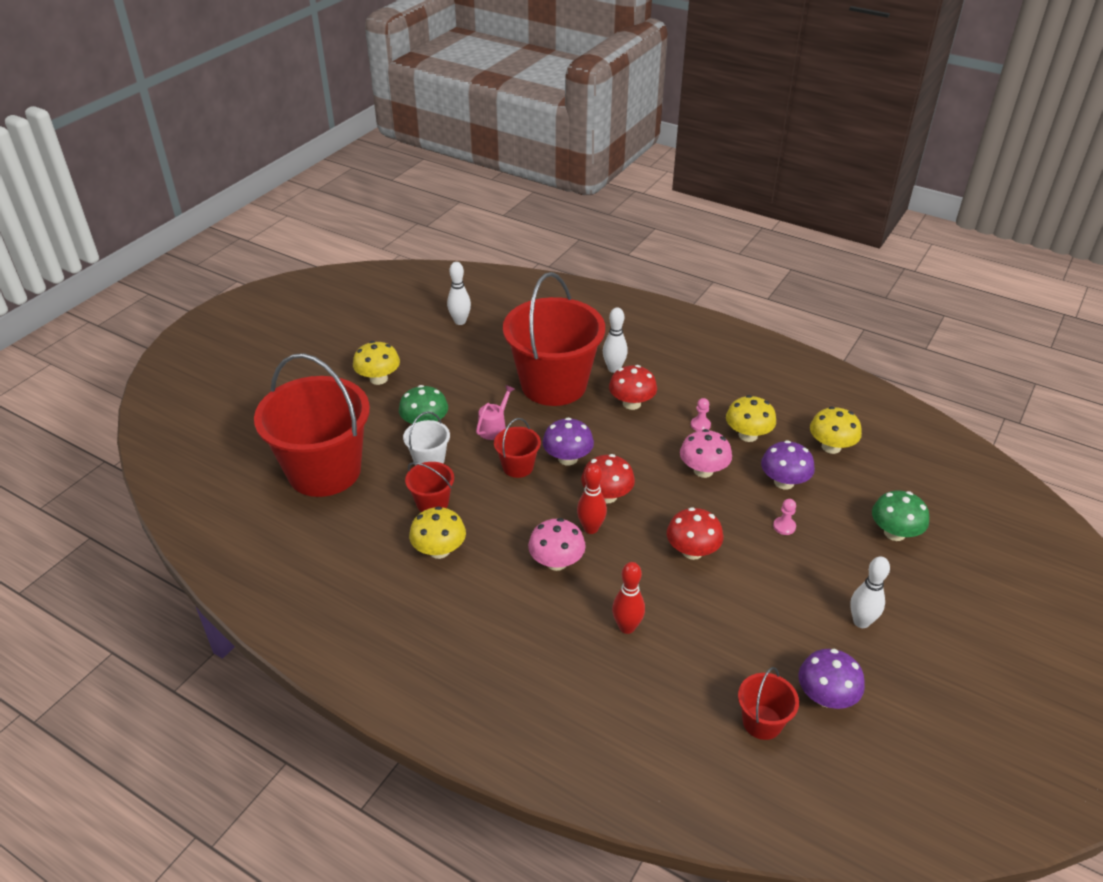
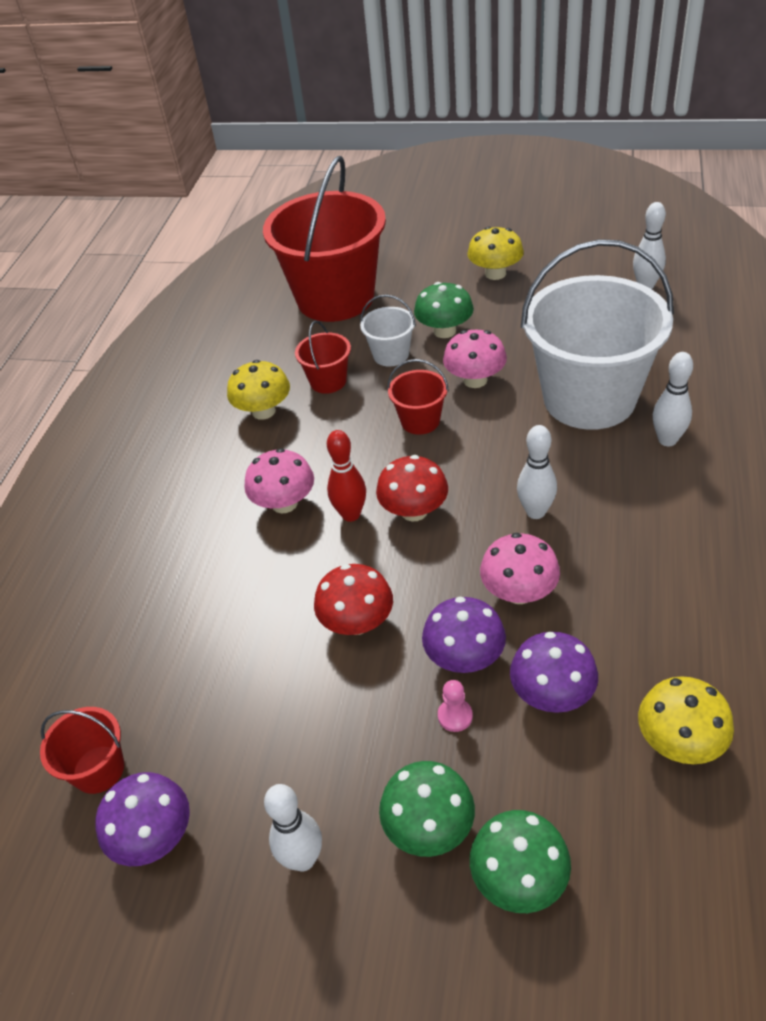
camera: 75 degrees right, 5 degrees up
(494, 427) = (475, 380): pink watering can -> pink mushroom
(554, 384) = (589, 398): red bucket -> white bucket
(567, 458) = (460, 456): purple mushroom -> purple mushroom (464, 657)
(627, 627) = (208, 595): red bowling pin -> none
(631, 403) = (607, 479): red mushroom -> none
(641, 442) = (535, 512): none -> white bowling pin
(700, 425) = (614, 562): pink pawn -> none
(748, 435) = (631, 623): yellow mushroom -> none
(855, 559) = (429, 827): none -> green mushroom

